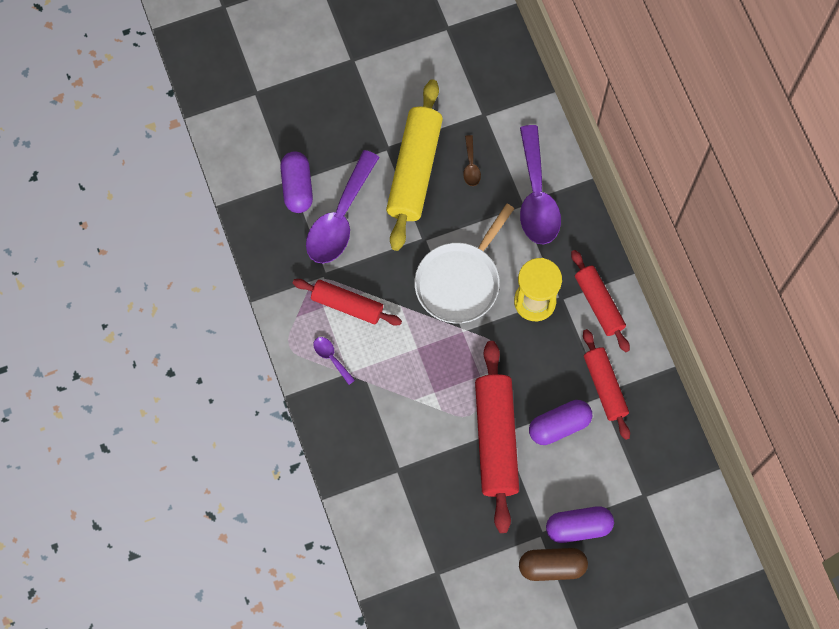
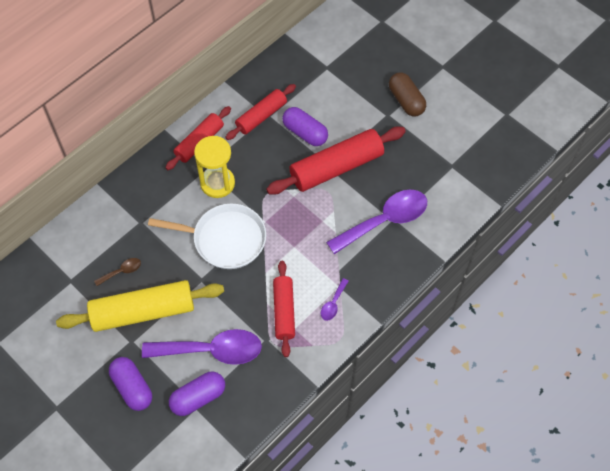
camera: 115 degrees left, 10 degrees down
(536, 197) = (129, 214): purple spoon -> purple spoon (385, 220)
(578, 527) = (370, 96): purple capsule -> purple capsule (132, 387)

